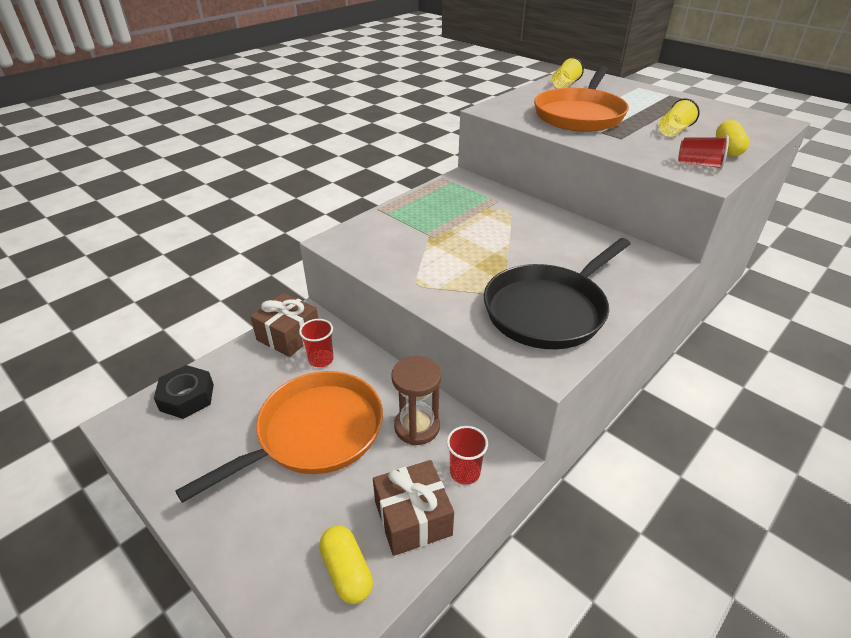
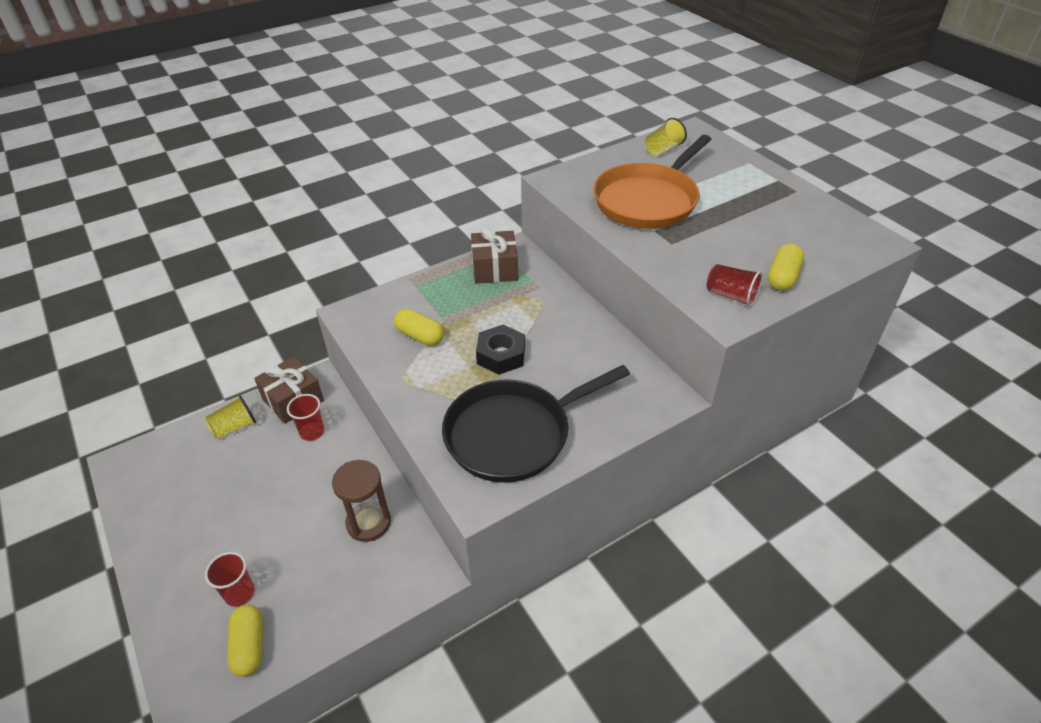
camera: 15 degrees right, 5 degrees up
(187, 397) = (181, 448): black nut -> black nut (501, 355)
(314, 433) = (275, 509): orange pan -> none
(413, 518) = (325, 612): brown gift -> brown gift (495, 269)
(414, 249) = (420, 336): none -> yellow capsule
(465, 472) = (391, 578): red cup -> red cup (239, 593)
(674, 131) = (740, 240): yellow cup -> yellow cup (234, 427)

